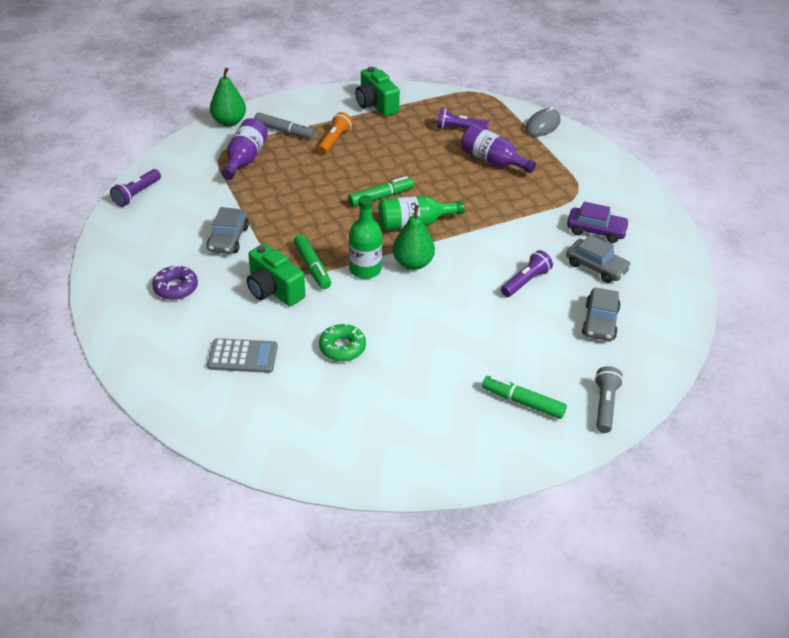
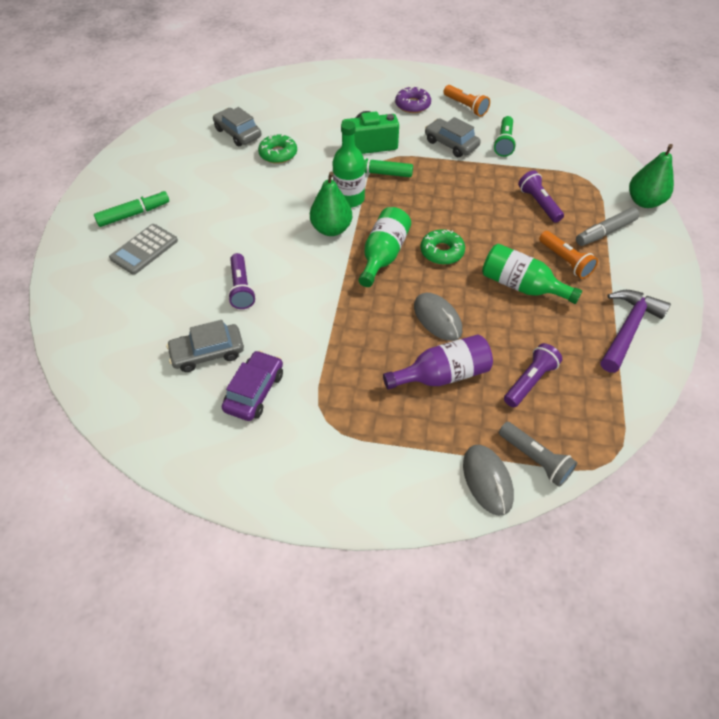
camera: 125 degrees right, 10 degrees up
(137, 194) = (548, 118): purple flashlight -> purple flashlight (539, 204)
(153, 250) = (465, 107): none -> orange flashlight
(201, 208) = (504, 143): none -> green flashlight
(243, 356) = (315, 111): grey calculator -> grey calculator (144, 249)
(245, 159) = (566, 190): purple bottle -> none
(376, 105) = (628, 329): green camera -> purple hammer
(380, 152) = (521, 286): none -> green bottle
(380, 197) = (442, 252): green marker -> green donut
(449, 178) = (437, 318): none -> grey mouse
(596, 230) = (254, 391): purple car -> purple car turned 150 degrees clockwise
(600, 322) = (148, 308): grey car -> grey car (238, 133)
(604, 405) = (79, 255): grey flashlight -> grey flashlight (535, 459)

